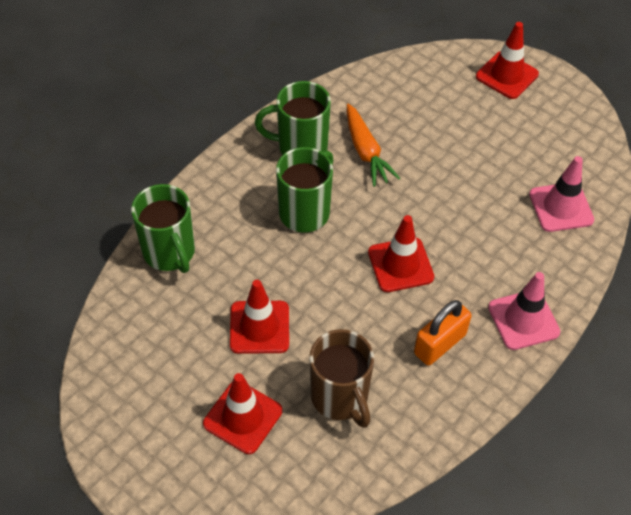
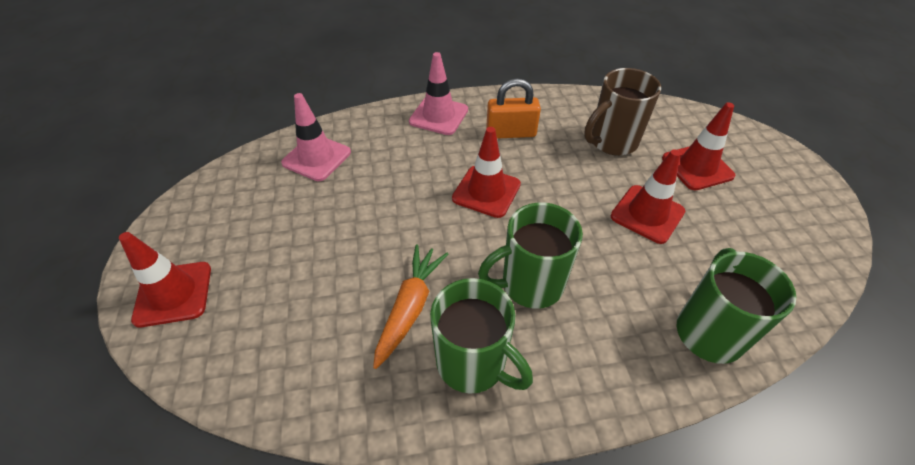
camera: 140 degrees left, 5 degrees down
(340, 397) = (612, 142): brown mug -> brown mug turned 135 degrees counterclockwise

